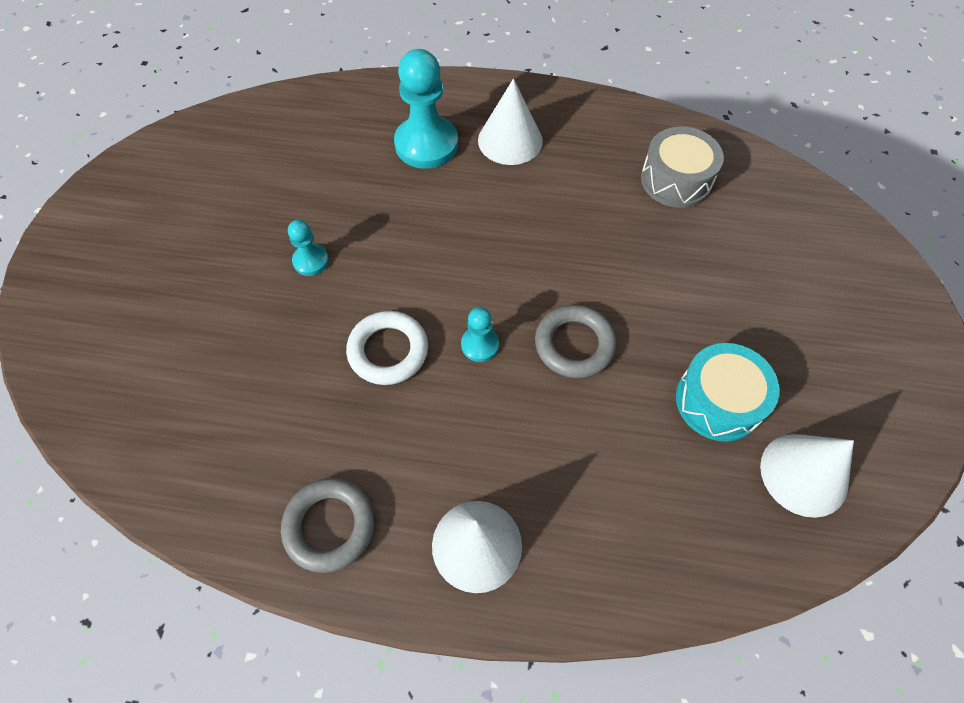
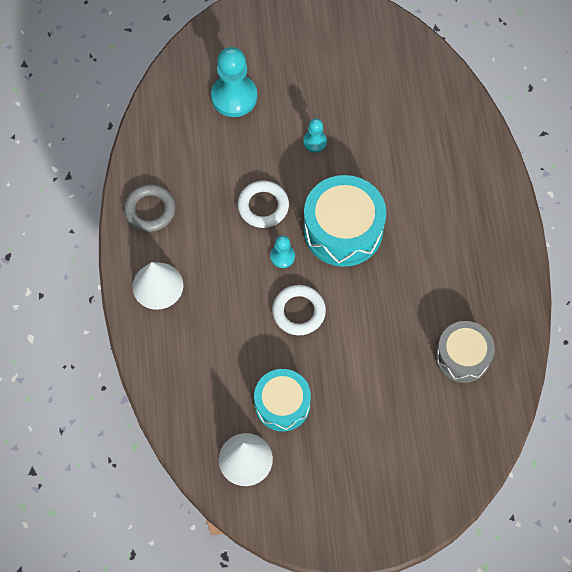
camera: 75 degrees right, 5 degrees up
(426, 144) = (438, 180): turquoise pawn -> turquoise pawn (234, 97)
(461, 261) = (343, 230): none -> turquoise drum
(510, 140) = (462, 234): white cone -> none
(574, 344) = (298, 312): grey ring -> white ring

